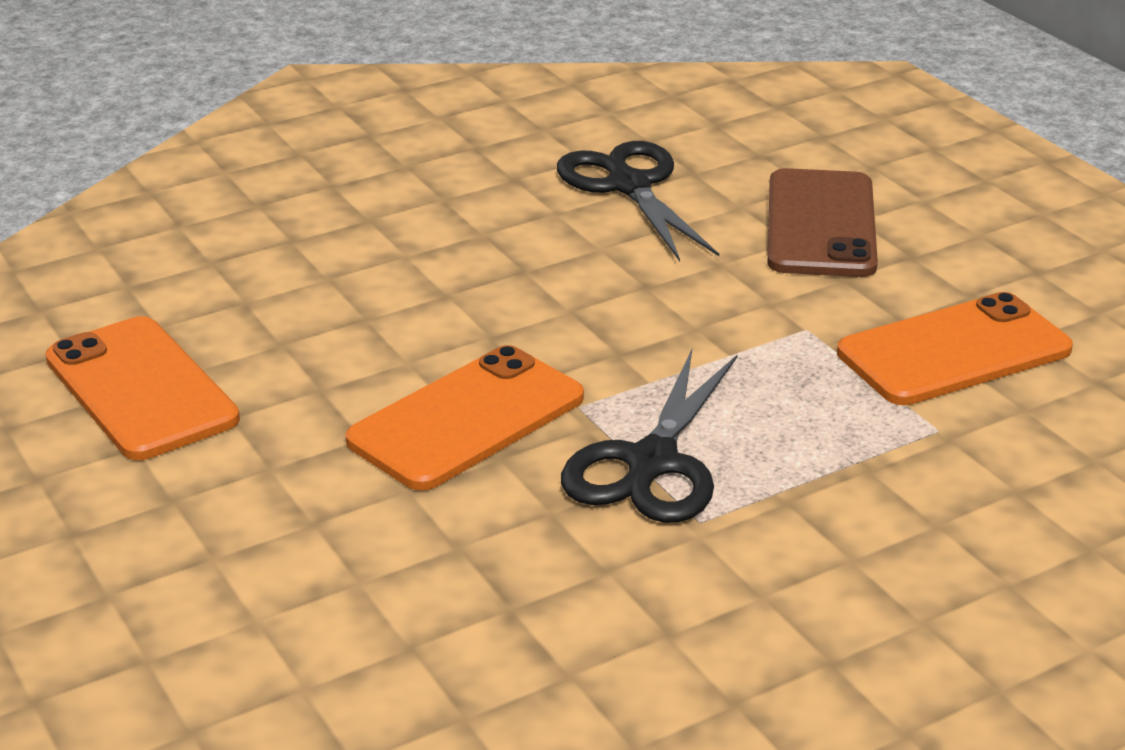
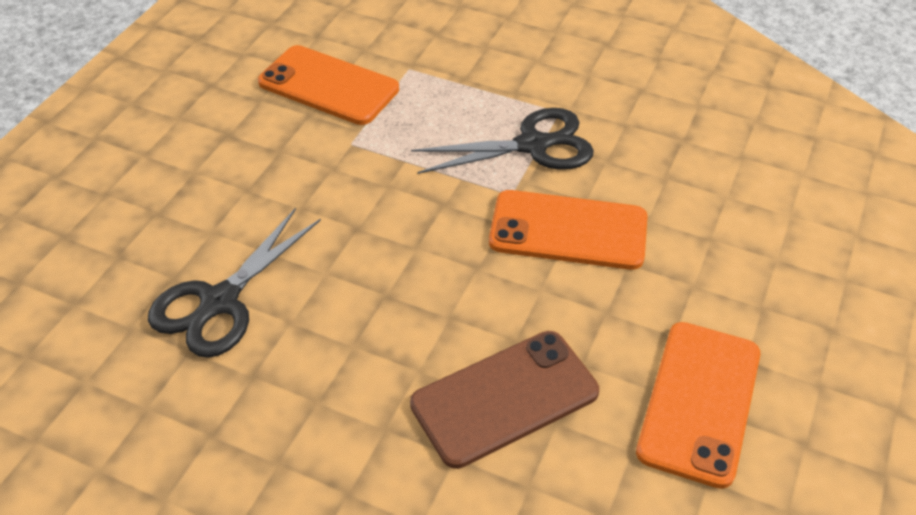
camera: 125 degrees left, 15 degrees up
(820, 224) = (213, 185): brown phone -> brown phone (505, 398)

